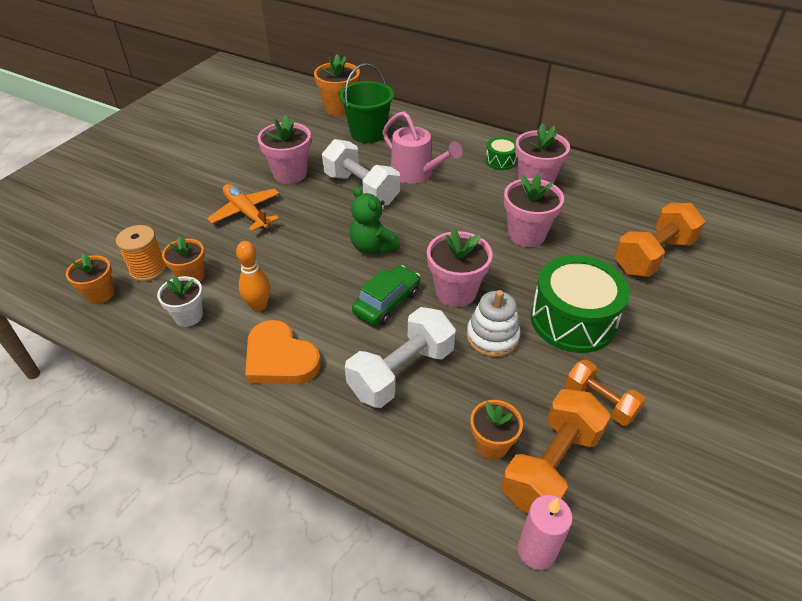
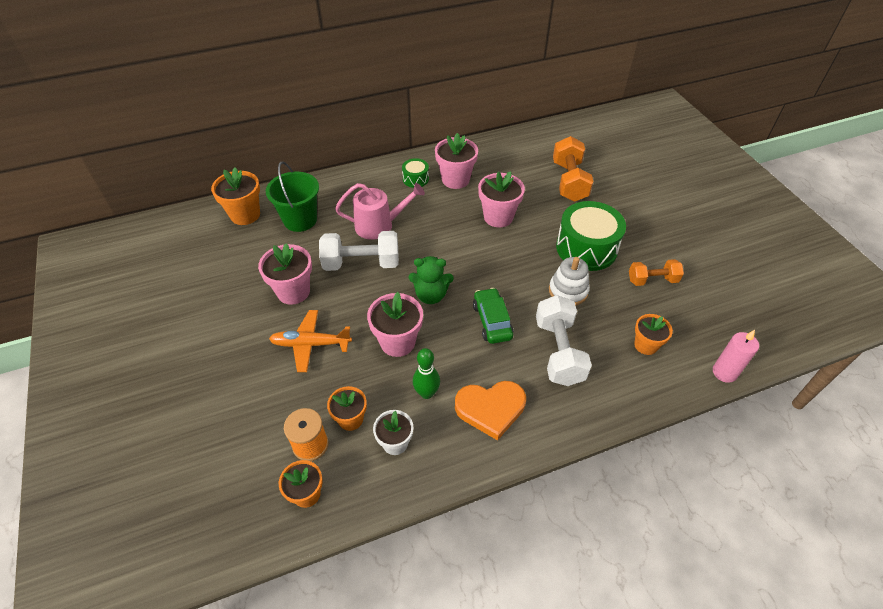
camera: 50 degrees left, 5 degrees up
(259, 306) = (426, 393): orange bowling pin -> green bowling pin
(455, 292) = (515, 282): pink flower pot -> pink flower pot (397, 342)
(551, 466) = (678, 330): orange dumbbell -> none

